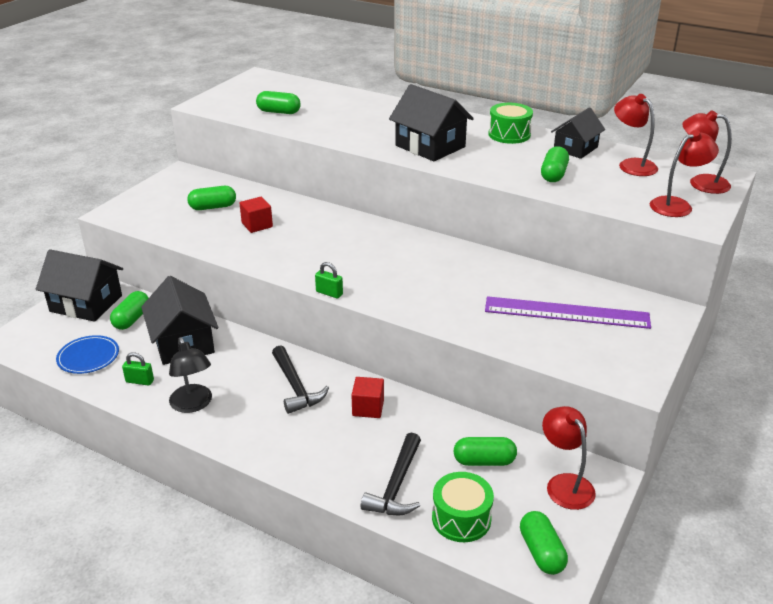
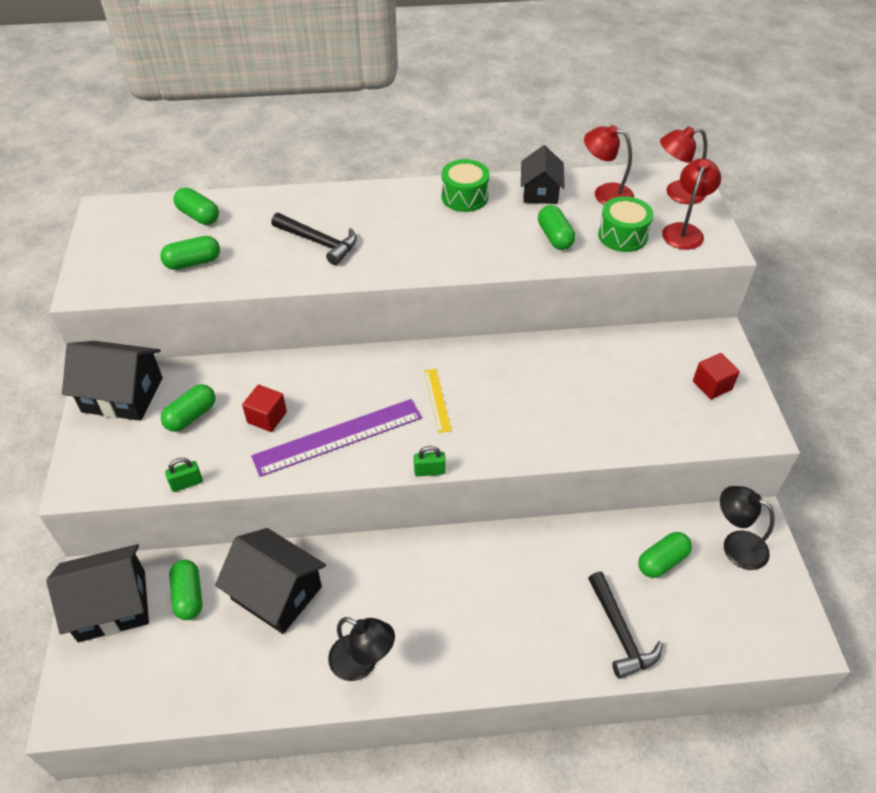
camera: 35 degrees left, 15 degrees up
(88, 357) = (190, 674): blue plate -> none
(140, 381) = (279, 669): green padlock -> green padlock (187, 483)
(296, 387) = (439, 580): black hammer -> black hammer (319, 242)
(368, 408) = (523, 563): red cube -> red cube (712, 385)
(382, 259) = (437, 400): none -> yellow ruler
(430, 146) = (407, 247): black house -> black house (122, 395)
(461, 518) = (695, 632): green drum -> green drum (622, 236)
(541, 552) = (775, 624): green capsule -> green capsule (198, 216)
(565, 484) = (736, 545): red lamp -> black lamp
(566, 312) = (647, 381): purple ruler -> purple ruler (338, 437)

